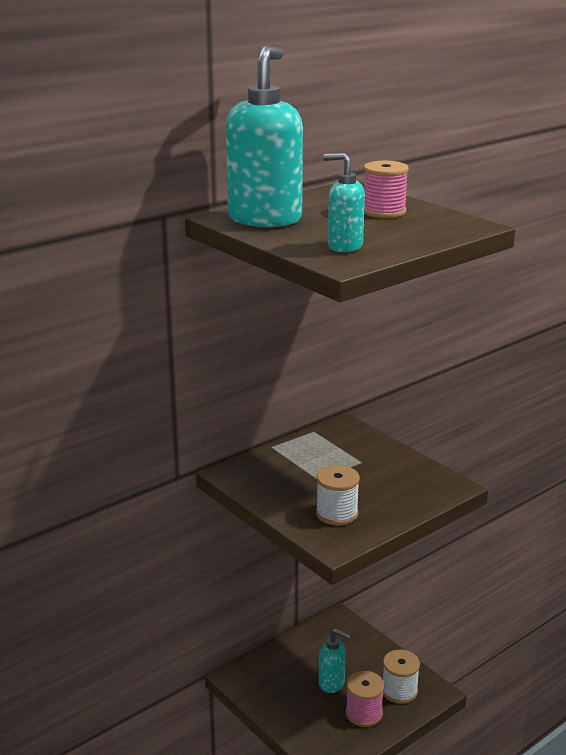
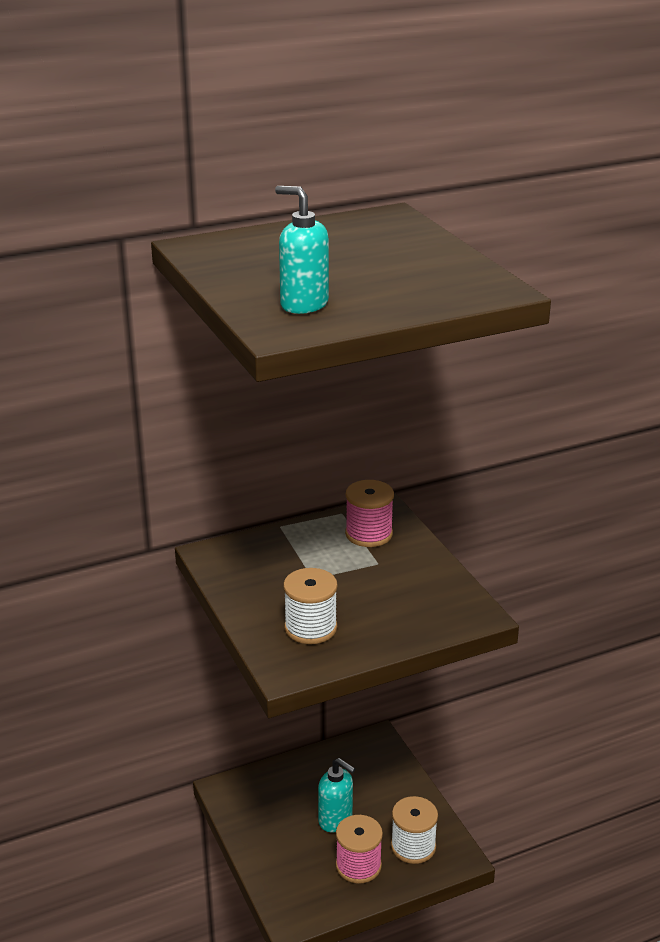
camera: 15 degrees right, 5 degrees up
(265, 219) = (242, 253): turquoise soap dispenser -> none
(384, 211) = (398, 256): pink spool -> pink spool (369, 534)

